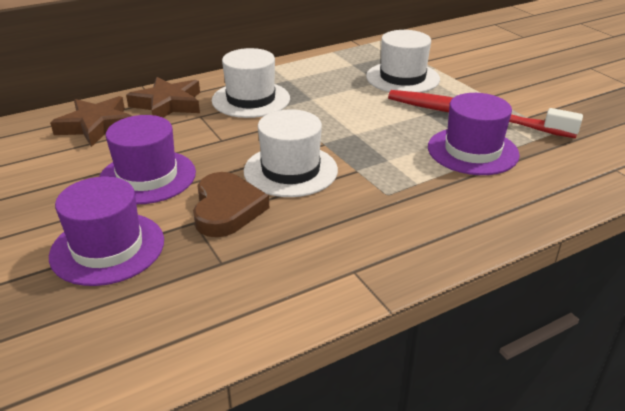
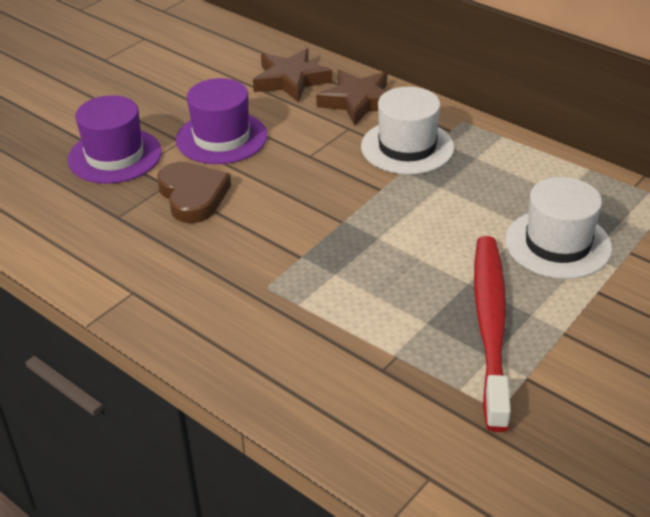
camera: 70 degrees right, 5 degrees up
(227, 209) = (193, 196): brown heart -> brown heart turned 90 degrees counterclockwise
(290, 170) = (276, 214): white hat -> none
(472, 151) = (396, 337): purple hat -> none

